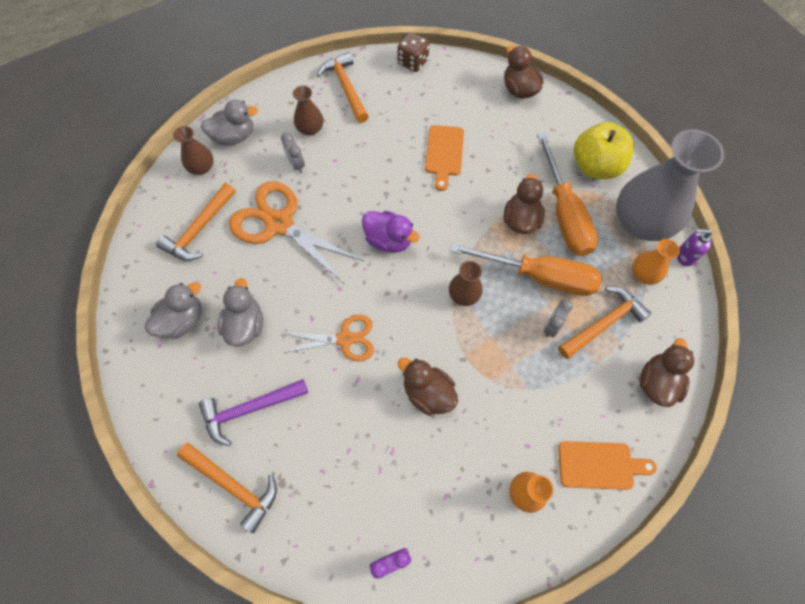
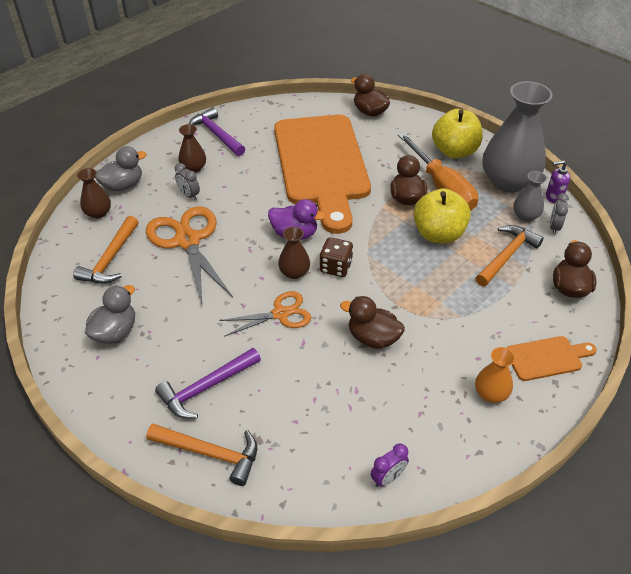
camera: 15 degrees left, 20 degrees down
(245, 325) = (180, 323): grey duck -> none
(279, 224) = (187, 241): orange scissors -> orange scissors turned 45 degrees clockwise
(346, 88) = (216, 134): orange hammer -> purple hammer
(413, 62) = (270, 108): brown dice -> brown dice (336, 267)
(444, 154) = (321, 165): orange cutting board -> orange cutting board, size x2.50
(464, 295) = (377, 260): brown vase -> brown vase (294, 272)
(539, 276) = (438, 234): orange screwdriver -> yellow apple
(552, 326) = (463, 266): grey clock -> grey clock (554, 227)
(643, 274) = (525, 216): orange vase -> grey vase

